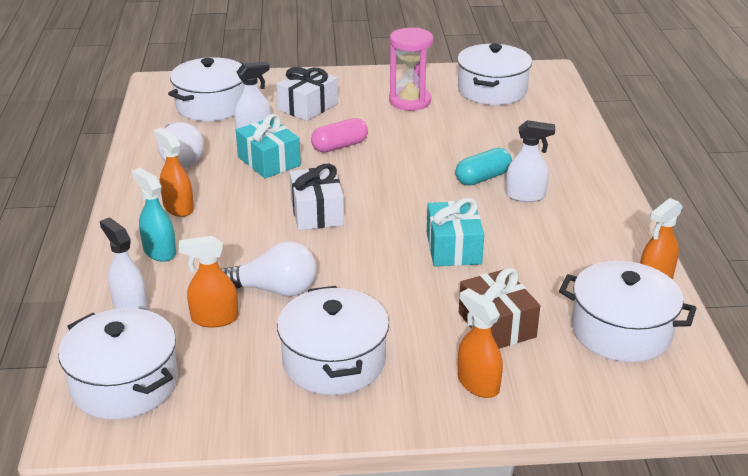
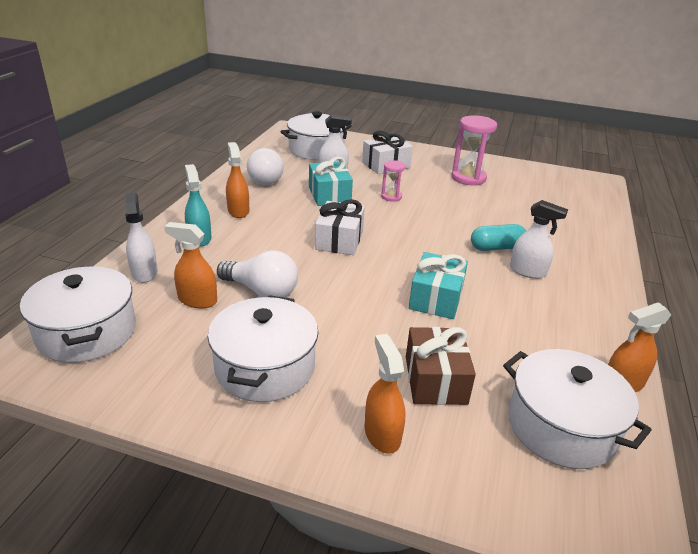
camera: 20 degrees right, 0 degrees up
(339, 146) = (391, 197): pink capsule -> pink hourglass
(492, 90) = (542, 184): white pot -> none

